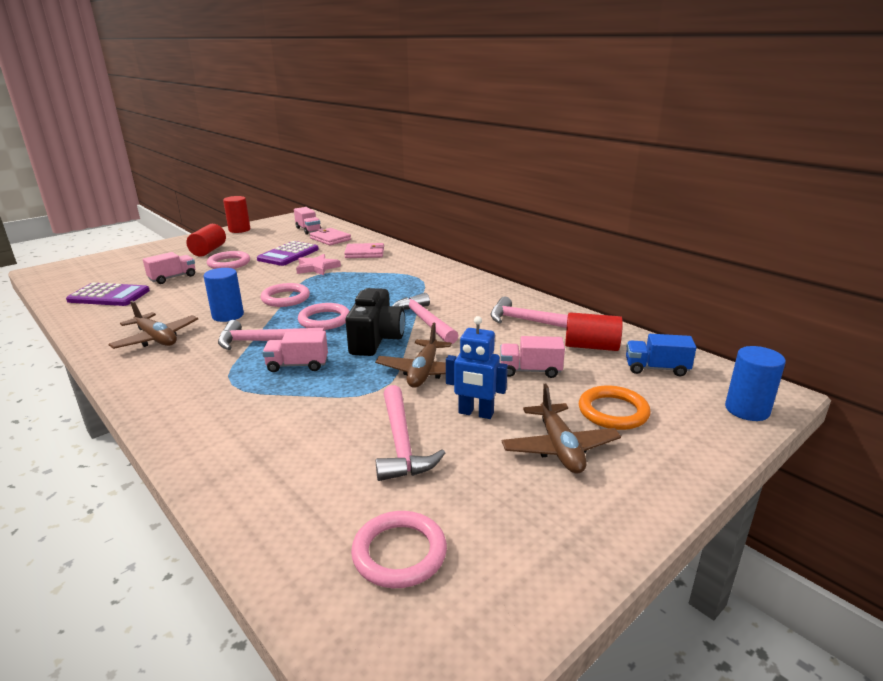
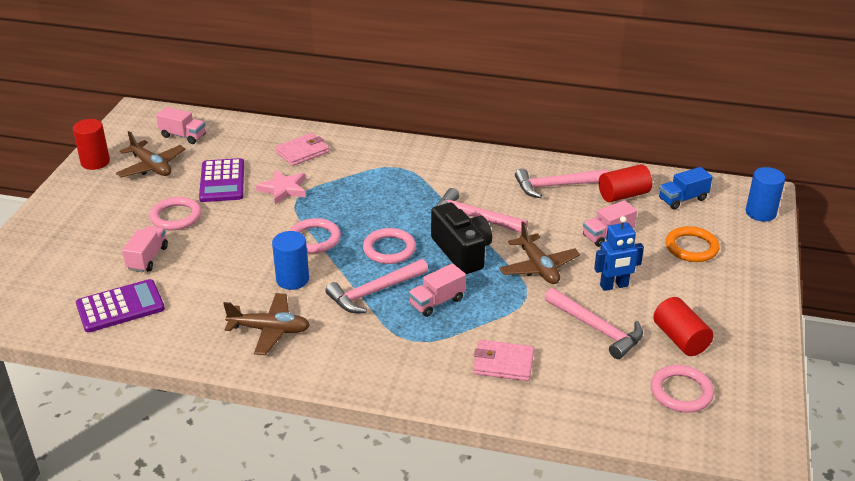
camera: 35 degrees left, 10 degrees up
(208, 251) = (117, 207): red cylinder -> red cylinder (680, 339)
(330, 239) = (232, 142): pink wallet -> pink wallet (503, 363)
(559, 448) = (689, 288): brown plane -> brown plane (151, 167)

